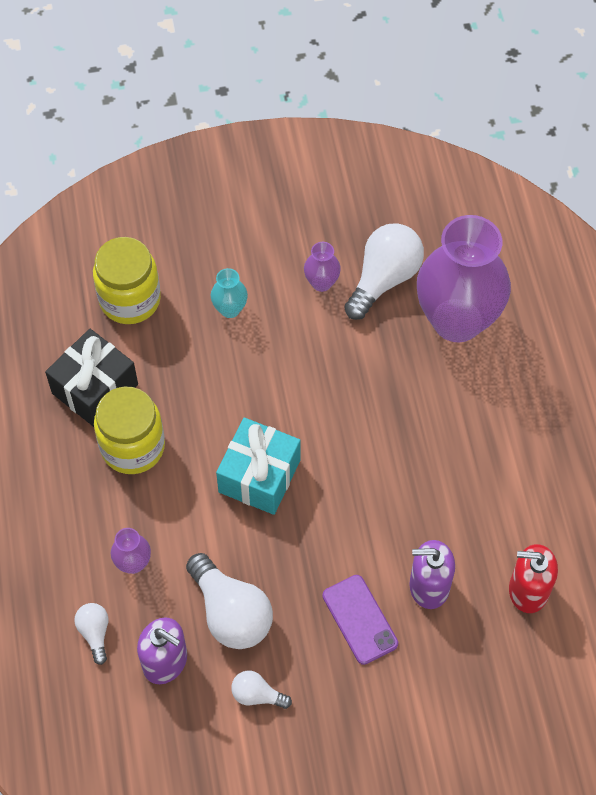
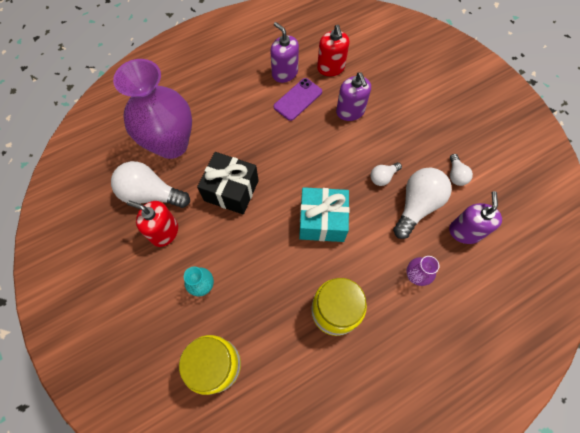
camera: 110 degrees left, 5 degrees up
(95, 389) = (301, 359): black gift -> black gift (231, 190)
(95, 633) = (471, 281): white light bulb -> white light bulb (383, 177)
(321, 283) = (164, 232): purple vase -> red soap dispenser
(359, 619) = (386, 138): purple phone -> purple phone (298, 99)
(540, 514) = (284, 73): none -> purple soap dispenser

